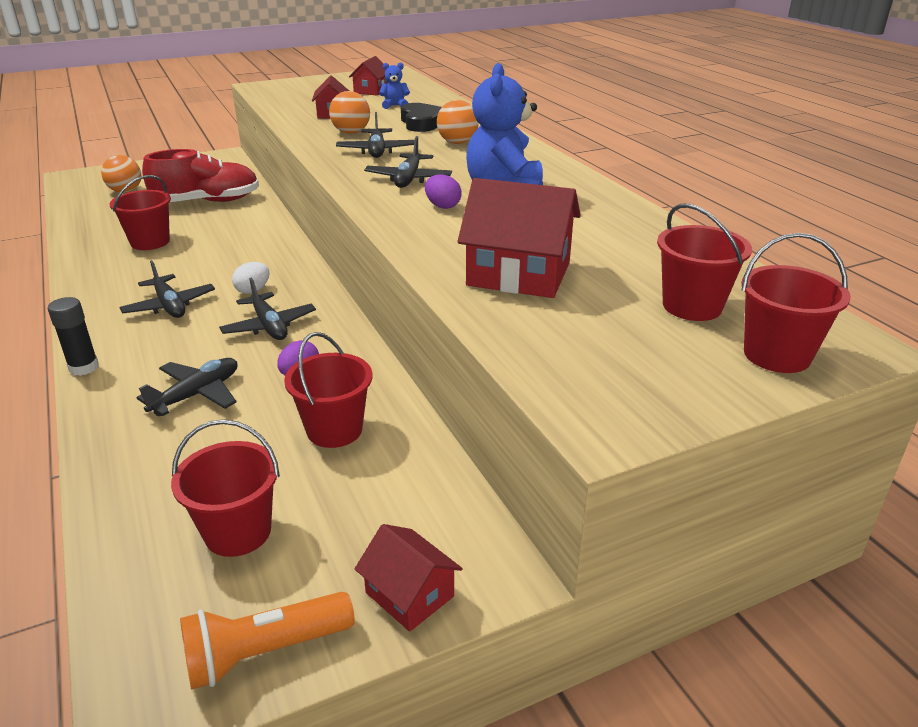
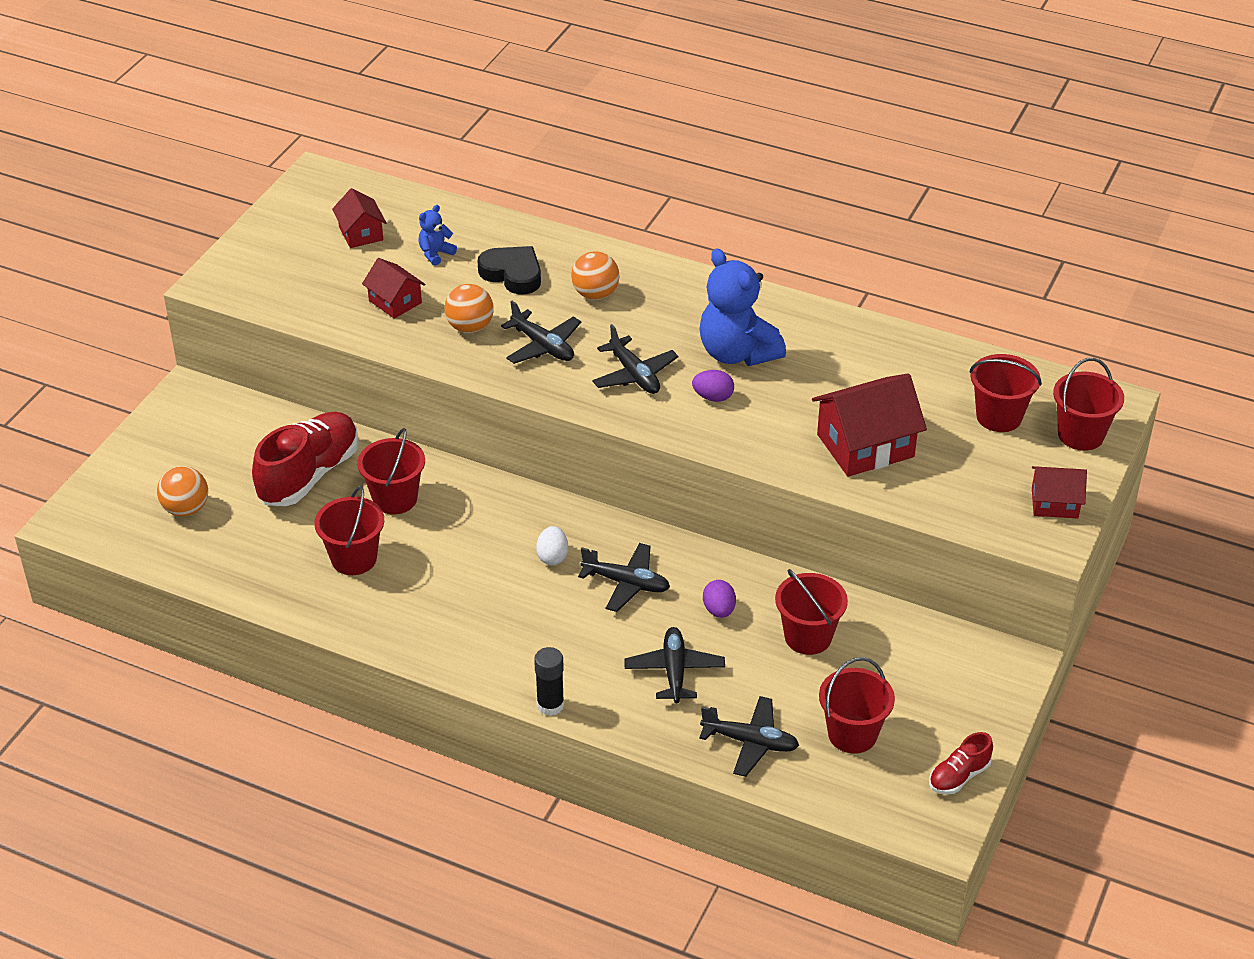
camera: 40 degrees left, 10 degrees up
(169, 306) = (510, 613): black plane -> black plane (750, 742)
(226, 227) = (395, 499): none -> red bucket
(265, 652) = (959, 776): orange flashlight -> red shoe
(409, 594) = (987, 703): red house -> red house (1054, 503)

